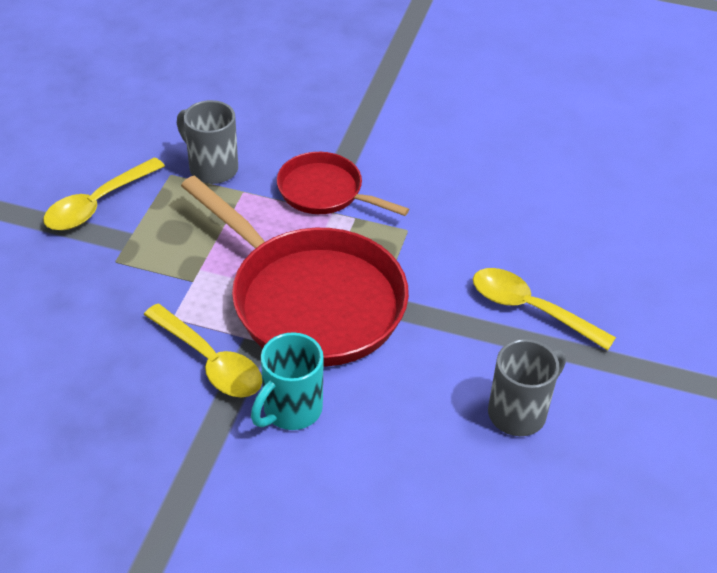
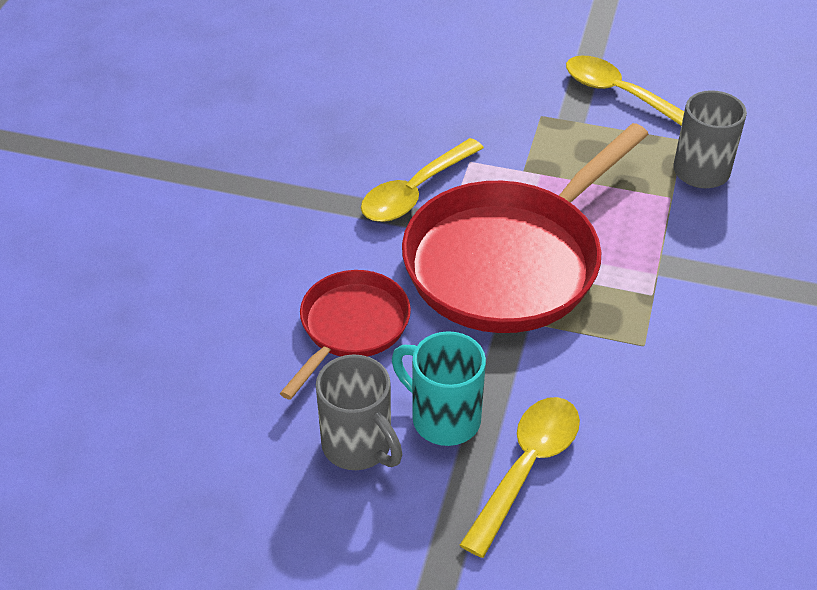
camera: 90 degrees right, 0 degrees up
(290, 410) = (356, 253): turquoise mug -> turquoise mug (443, 418)
(325, 192) = (691, 266): red pan -> red pan (351, 327)

